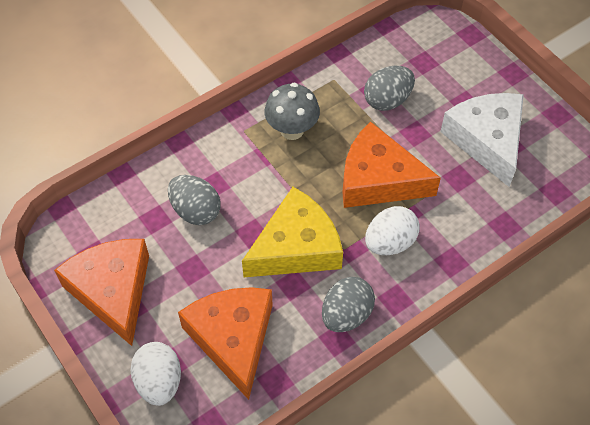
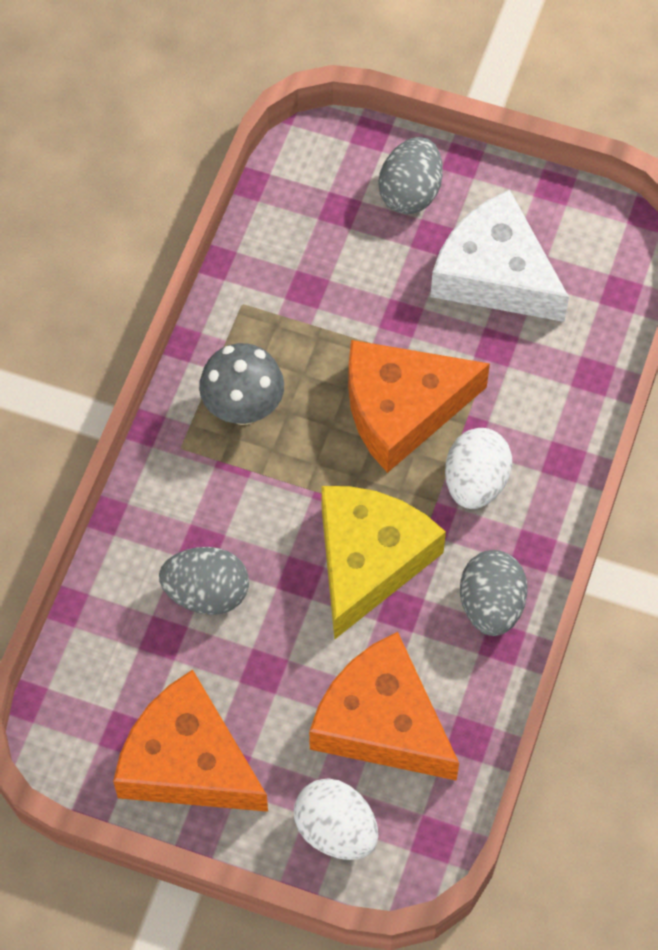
camera: 35 degrees left, 5 degrees up
(387, 100) = (333, 292): grey egg -> grey egg (410, 193)

